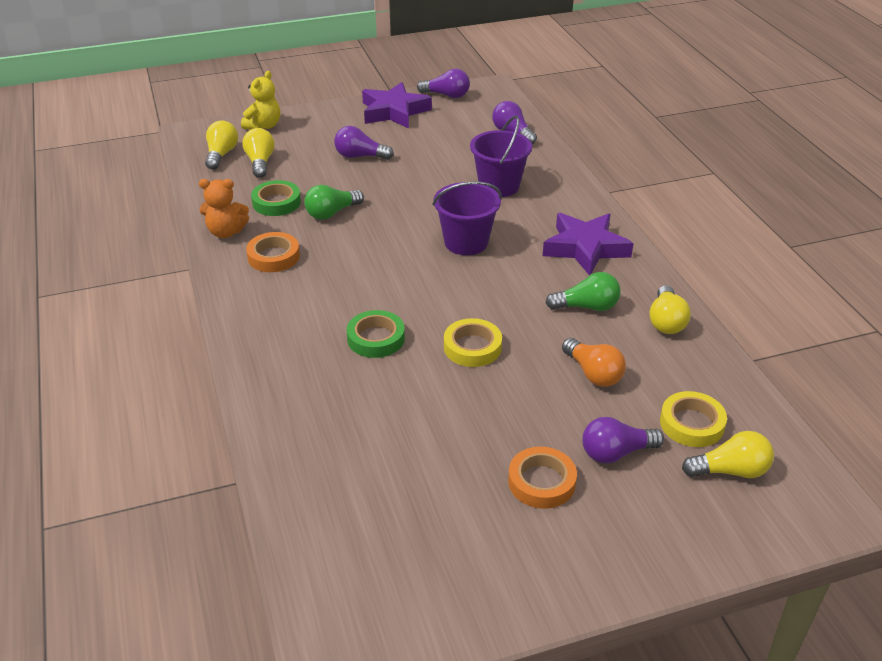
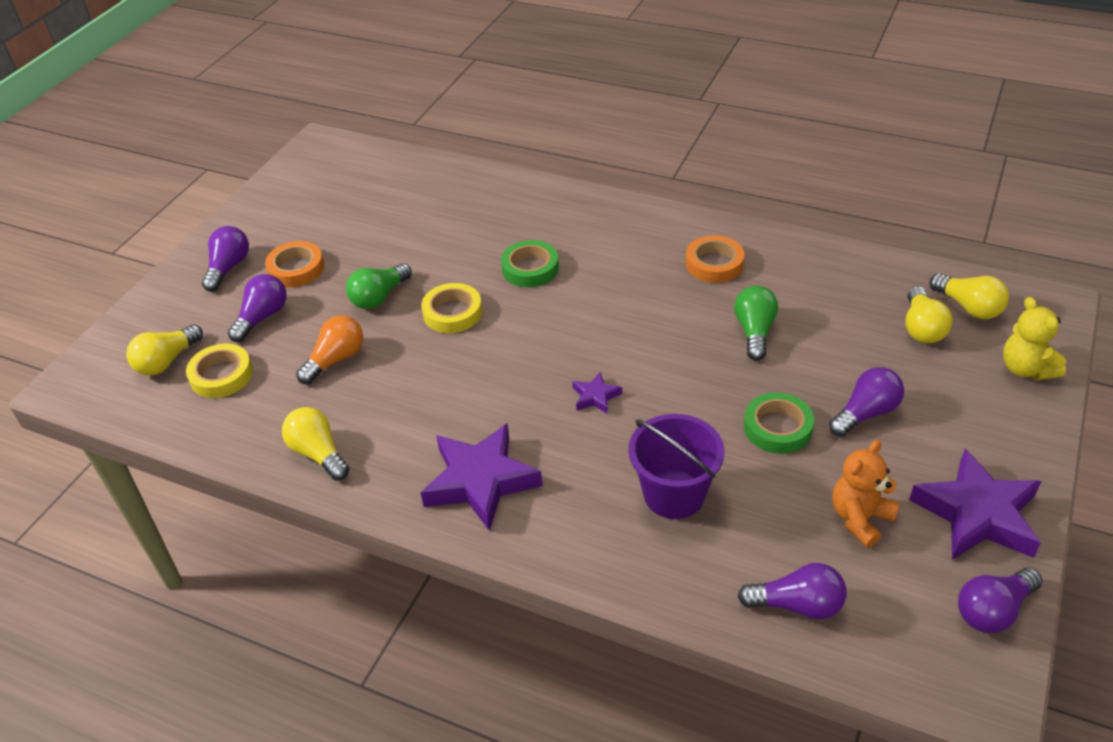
camera: 135 degrees right, 5 degrees up
(226, 232) = (789, 252): orange teddy bear -> orange teddy bear (860, 518)
(260, 162) = (922, 328): yellow light bulb -> yellow light bulb turned 60 degrees clockwise
(276, 202) = (815, 304): green tape -> green tape (777, 428)
(466, 242) = (596, 397): purple bucket -> purple star
(586, 307) = (405, 414): green light bulb -> green light bulb (379, 297)
(593, 373) = (335, 360): orange light bulb -> orange light bulb turned 120 degrees clockwise
(601, 536) = (228, 268): none -> purple light bulb

